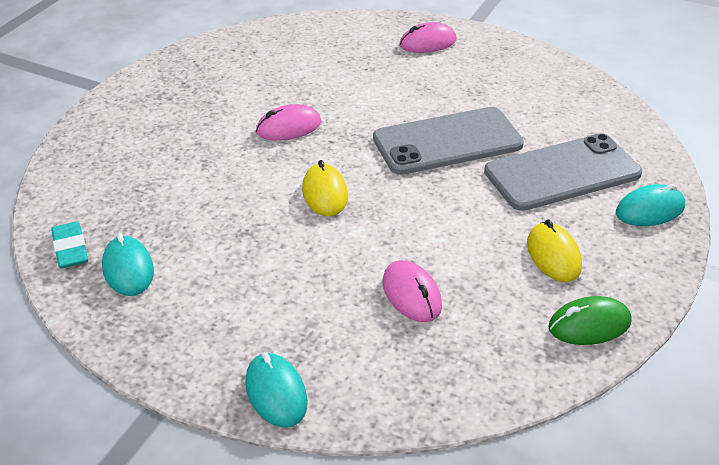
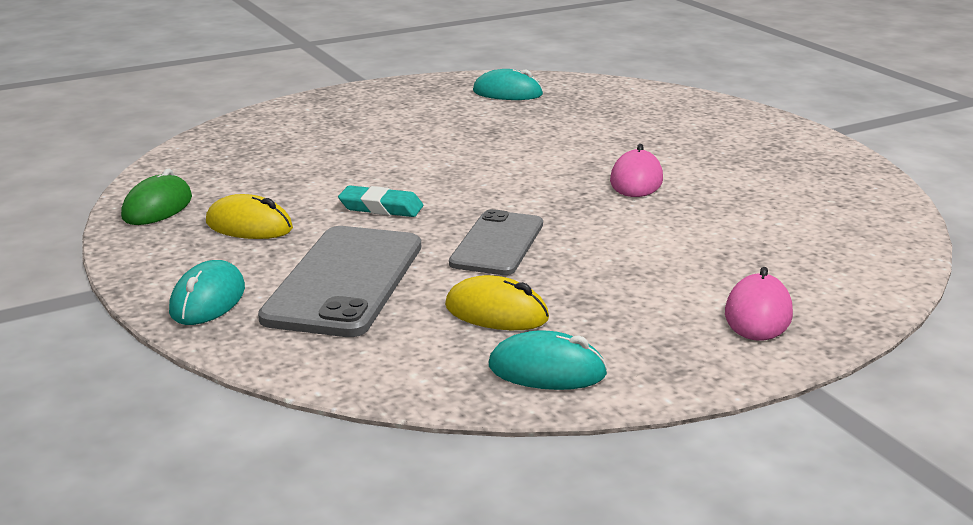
camera: 125 degrees right, 15 degrees down
(70, 249) = (560, 83): turquoise eraser -> turquoise eraser (381, 207)
(276, 393) = (311, 104): turquoise mouse -> turquoise mouse (547, 370)
(325, 193) = (498, 167): yellow mouse -> yellow mouse (496, 312)
(411, 294) = (316, 161): pink mouse -> none
(447, 142) = (497, 244): grey phone -> grey phone, size x0.66

